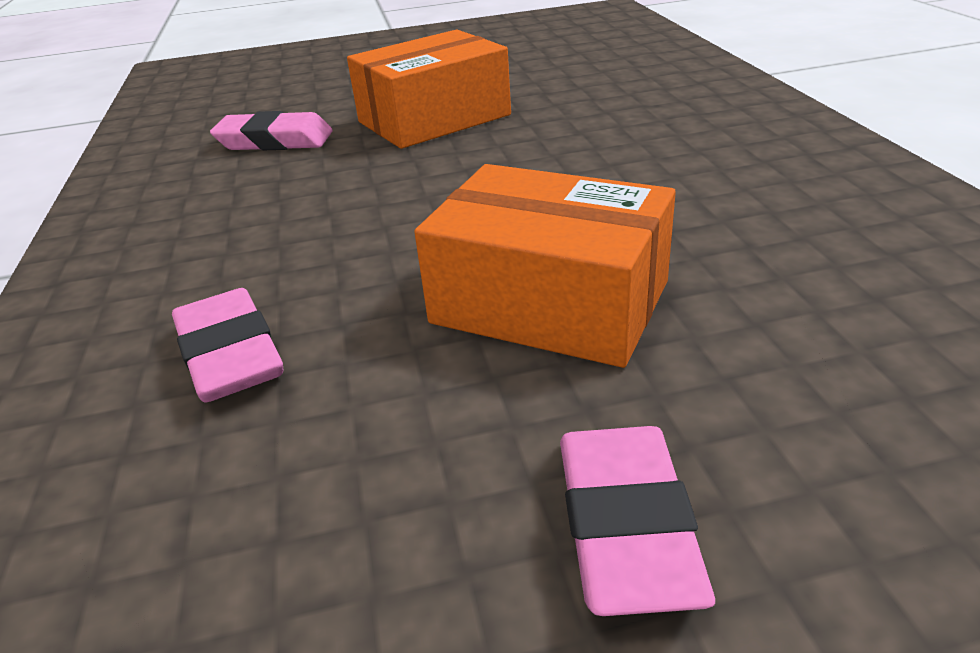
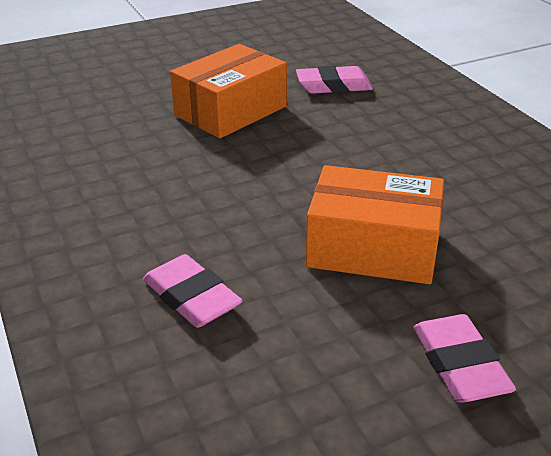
camera: 15 degrees left, 0 degrees up
(275, 141) = (117, 134): pink eraser -> pink eraser (333, 86)

